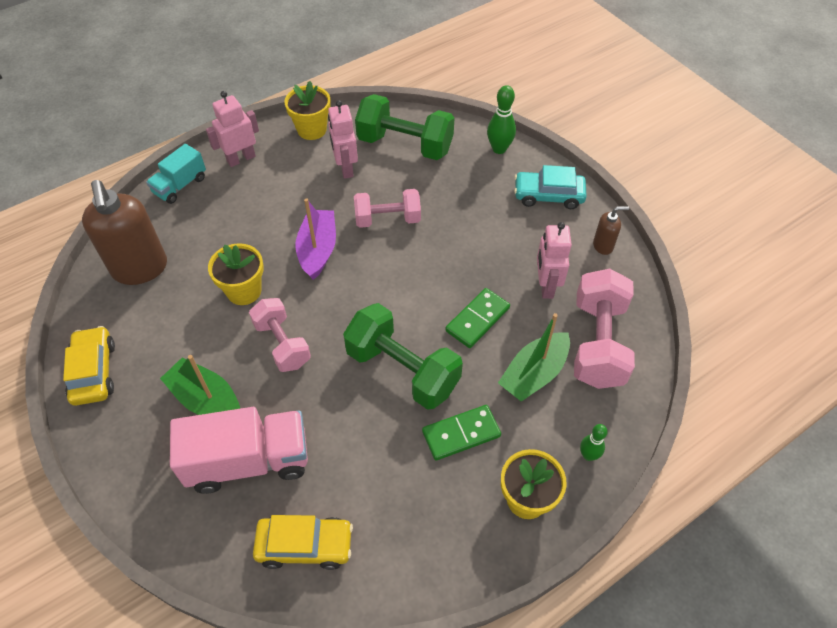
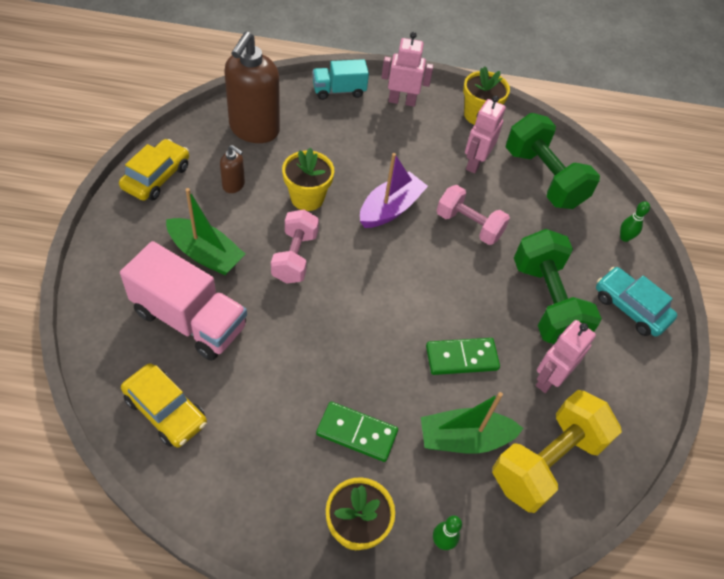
camera: 35 degrees right, 0 degrees up
(206, 400) = (205, 254): green boat -> green boat turned 135 degrees clockwise
(402, 370) = (362, 347): green dumbbell -> green dumbbell (546, 302)
(499, 149) = (624, 238): green bowling pin -> green bowling pin, size x0.64
(598, 343) = (547, 461): pink dumbbell -> yellow dumbbell
(603, 246) = (638, 387): brown soap dispenser -> brown soap dispenser (234, 185)

